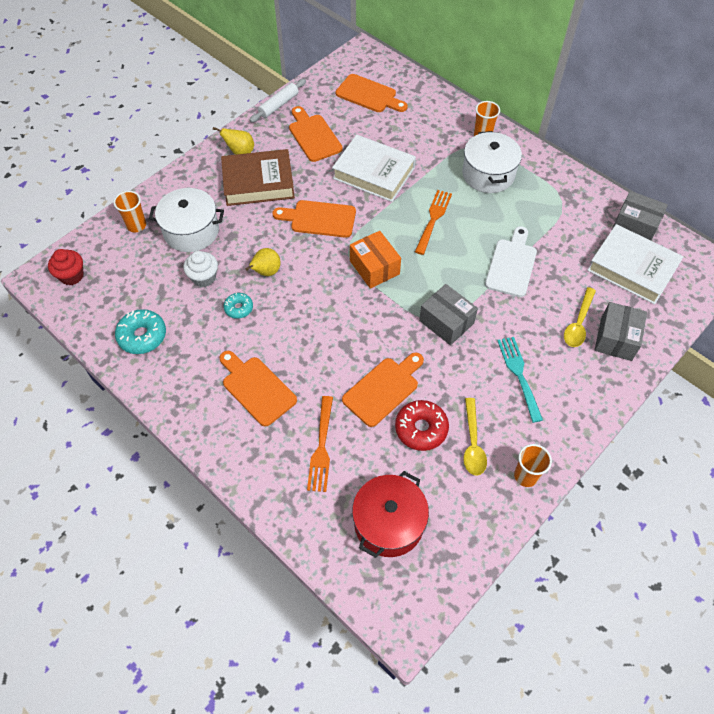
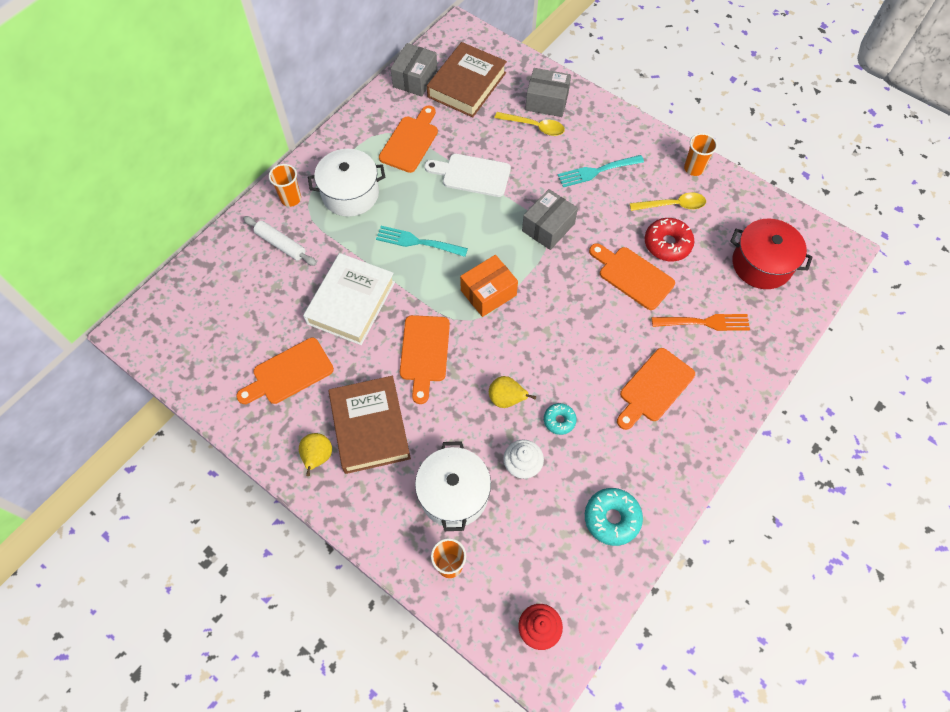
camera: 95 degrees left, 5 degrees up
(278, 105) = (230, 422): white rolling pin -> white rolling pin (281, 244)
(369, 95) = (216, 317): orange cutting board -> orange cutting board (410, 141)
(433, 219) = (417, 242): orange fork -> turquoise fork
(632, 268) = (466, 85): white book -> brown book

